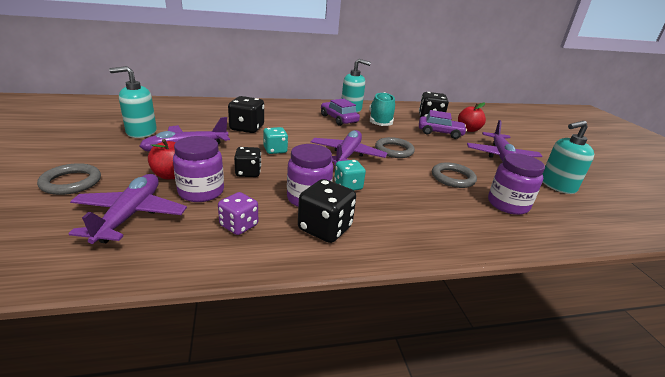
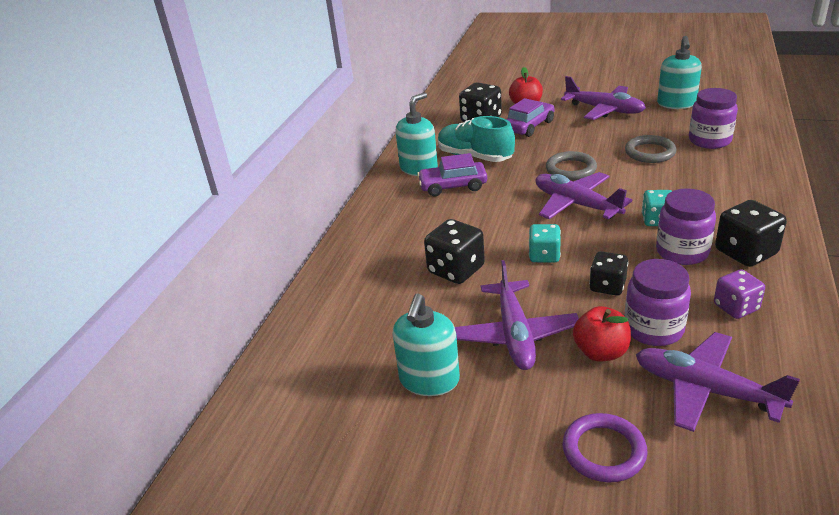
camera: 55 degrees left, 5 degrees up
(71, 182) = (604, 451): grey ring -> purple ring

